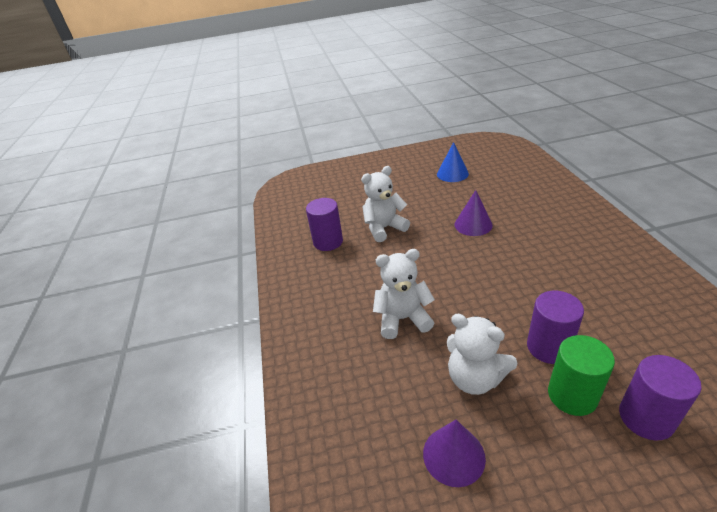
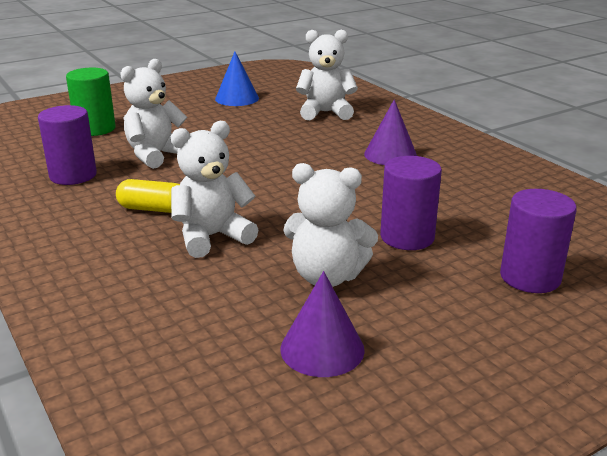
camera: 25 degrees left, 10 degrees down
(370, 283) = (153, 209): none -> yellow capsule
(473, 224) = (279, 142): purple cone -> purple cone (390, 155)
(515, 195) = (325, 113): none -> white teddy bear
(572, 395) = (446, 273): green cylinder -> green cylinder (95, 129)

